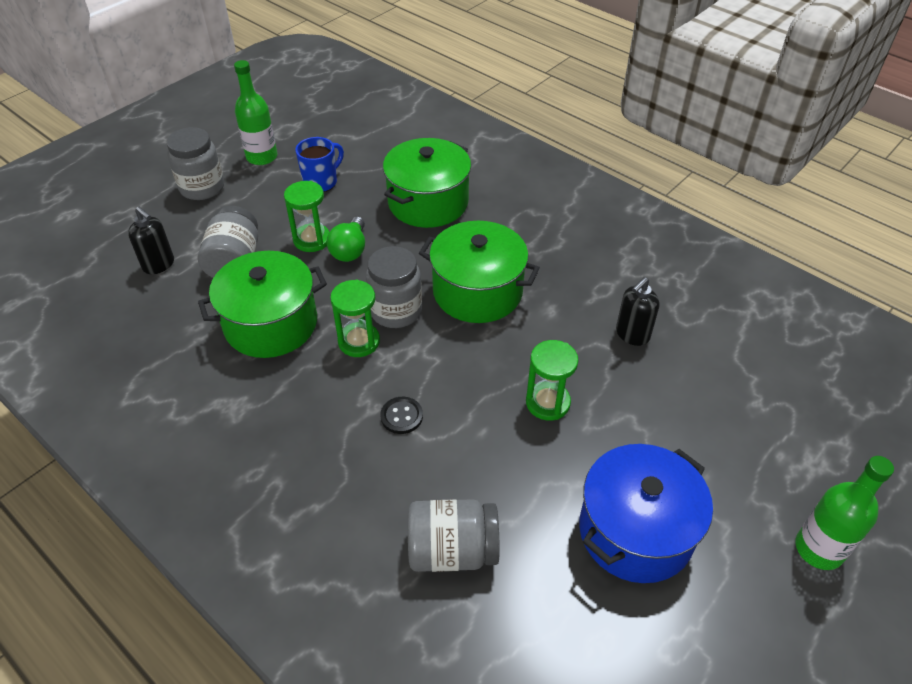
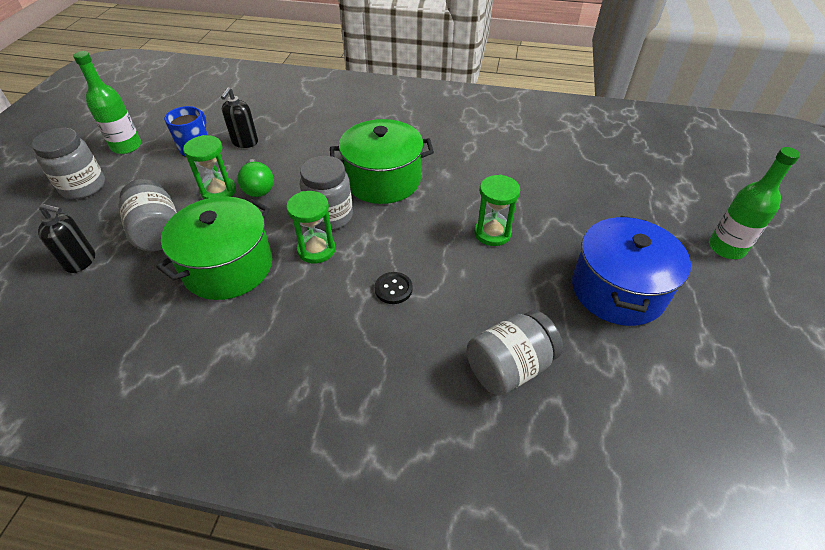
camera: 30 degrees left, 0 degrees up
(428, 202) = (297, 134): green pot -> none
(632, 334) = (511, 168): black soap dispenser -> black soap dispenser (245, 142)

